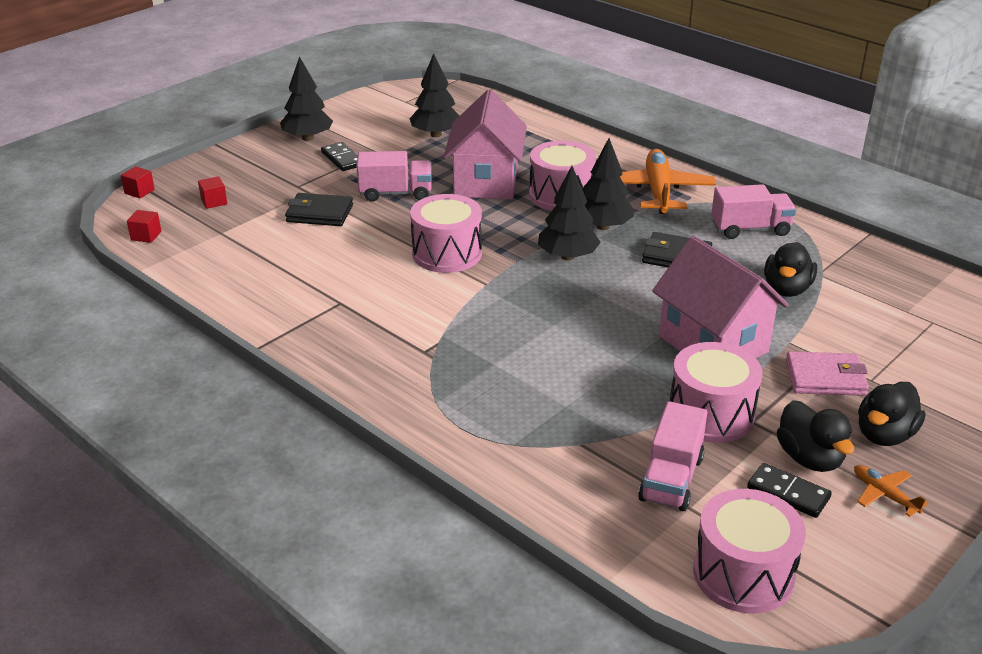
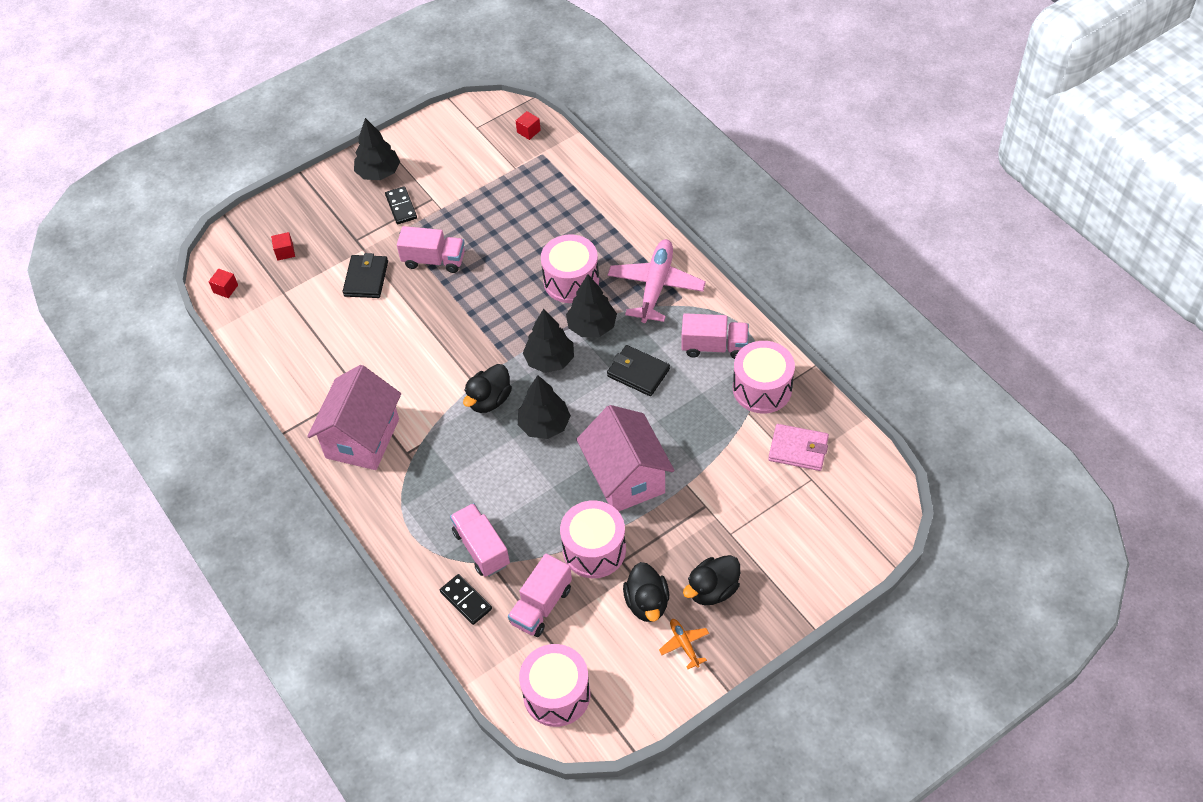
camera: 15 degrees right, 20 degrees up
(139, 191) = (228, 231): red cube -> red cube (528, 131)
(319, 213) = (366, 279): black wallet -> black wallet turned 75 degrees clockwise
(436, 134) = (490, 181): black tree -> black tree (544, 425)
(447, 253) = (454, 343): pink drum -> pink drum (762, 388)
(486, 182) = (513, 254): pink house -> pink house (362, 438)
(562, 430) = (481, 548): none -> pink truck
(658, 191) = (656, 286): orange plane -> pink plane
(786, 289) = (711, 424): black duck -> black duck (489, 400)
(788, 493) = (617, 632): black domino -> black domino (466, 600)
(825, 378) = (696, 526): pink wallet -> pink wallet (798, 449)

